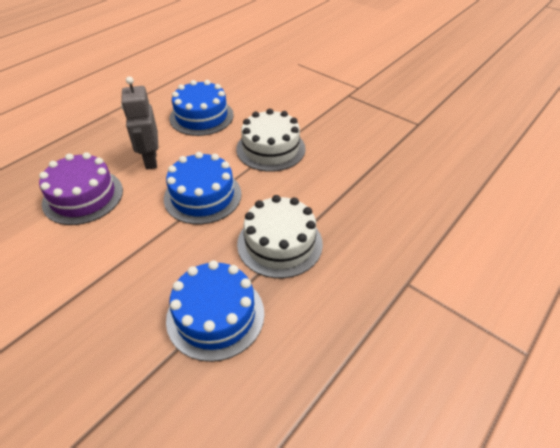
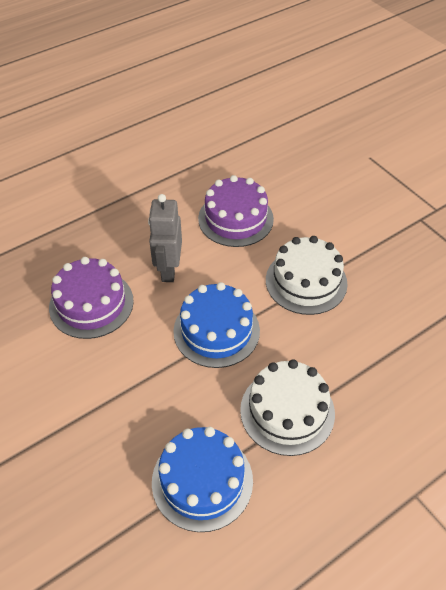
camera: 15 degrees right, 5 degrees up
(201, 116) = (235, 219): blue cake -> purple cake

